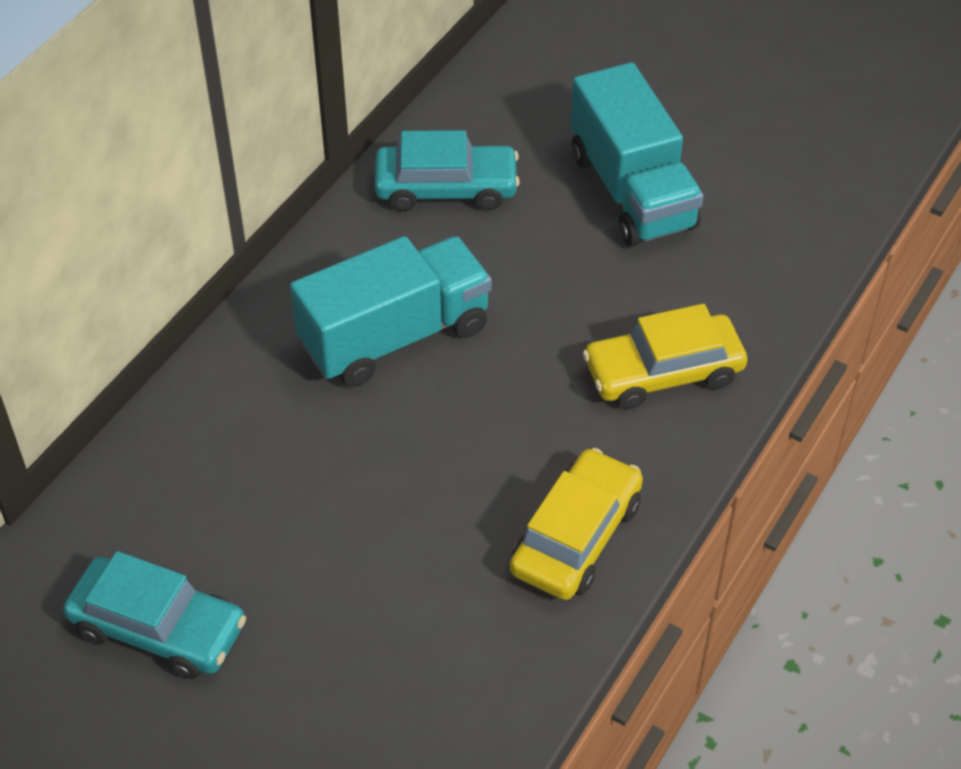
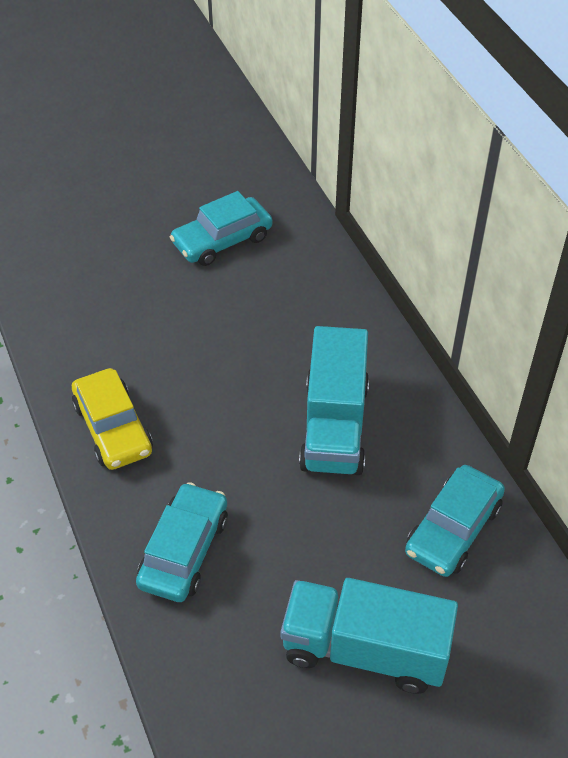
camera: 125 degrees right, 0 degrees up
(663, 372) = (184, 550): yellow car -> turquoise car

